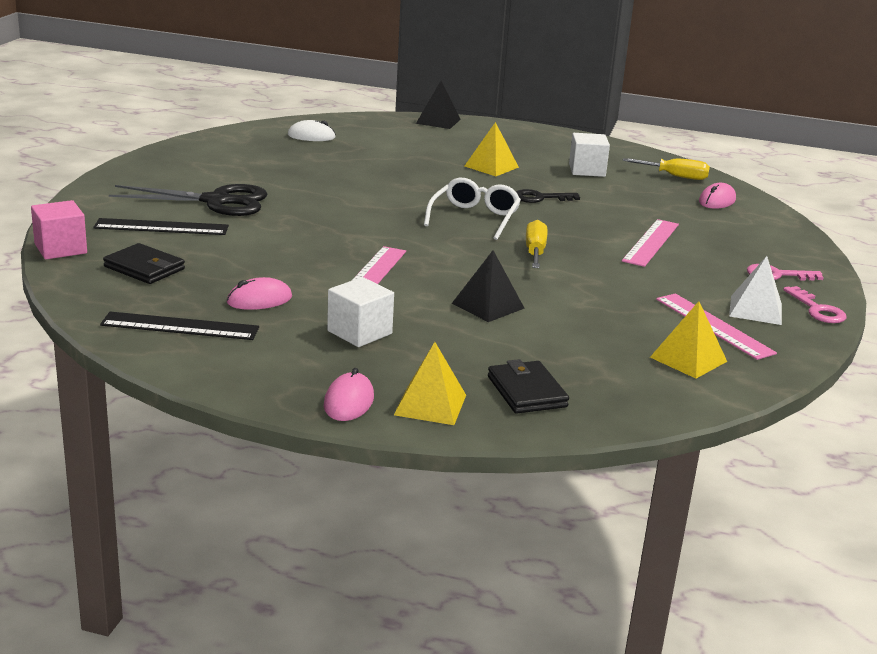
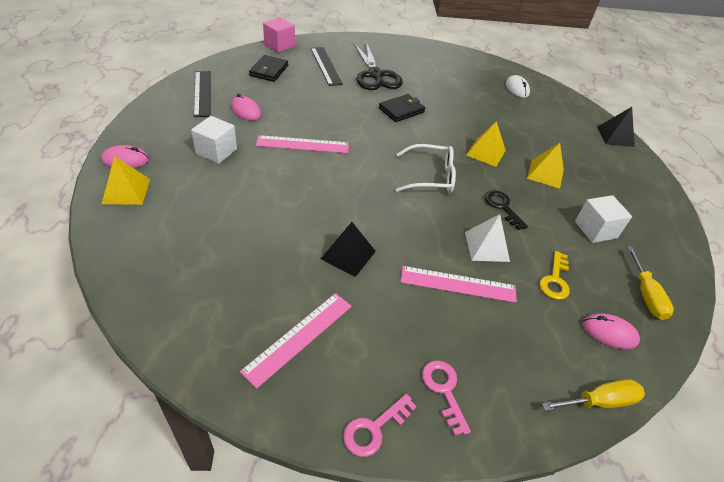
camera: 70 degrees right, 20 degrees up
(488, 305) = (279, 199): black pyramid -> black pyramid (348, 255)
(526, 392) = (151, 231): black wallet -> black wallet (401, 110)
(535, 252) = (388, 214): yellow screwdriver -> yellow screwdriver (600, 401)
(652, 203) = (555, 280): none -> yellow key
(688, 359) = (226, 321): yellow pyramid -> yellow pyramid (485, 152)
(755, 310) = (348, 370): white pyramid -> white pyramid (486, 246)

